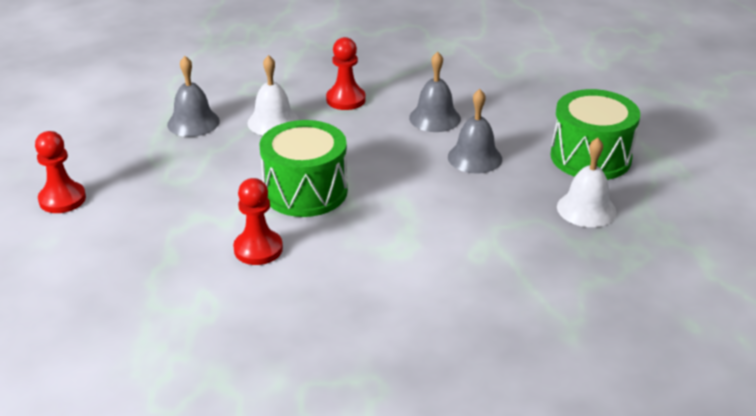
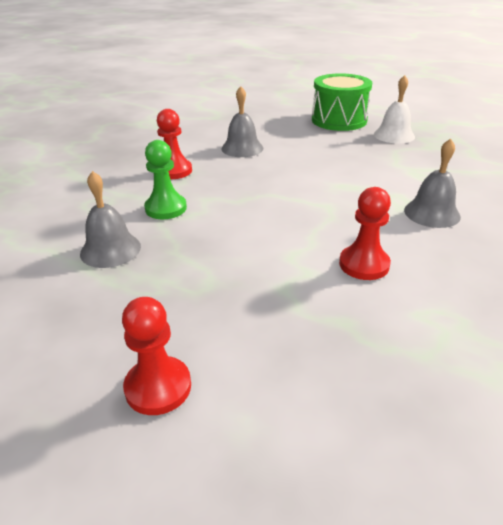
camera: 60 degrees left, 0 degrees up
(273, 122) = (166, 208): white bell -> green pawn
(305, 191) = (291, 220): green drum -> none
(474, 157) = (307, 149): grey bell -> grey bell (432, 213)

